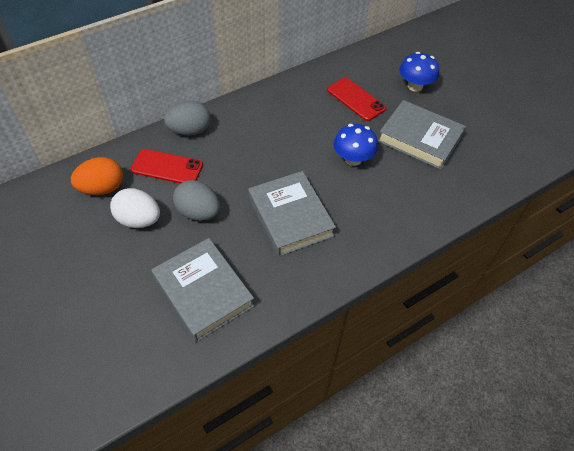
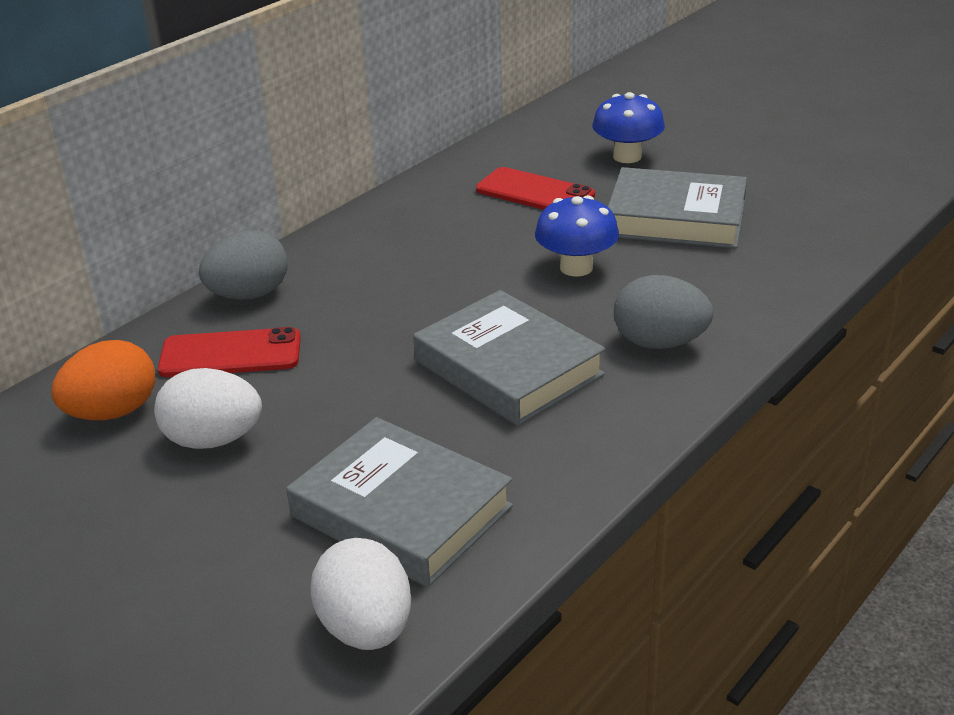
camera: 15 degrees left, 20 degrees down
(160, 356) = (366, 629): none -> white egg
(198, 212) = (328, 402): grey egg -> grey egg (659, 343)

